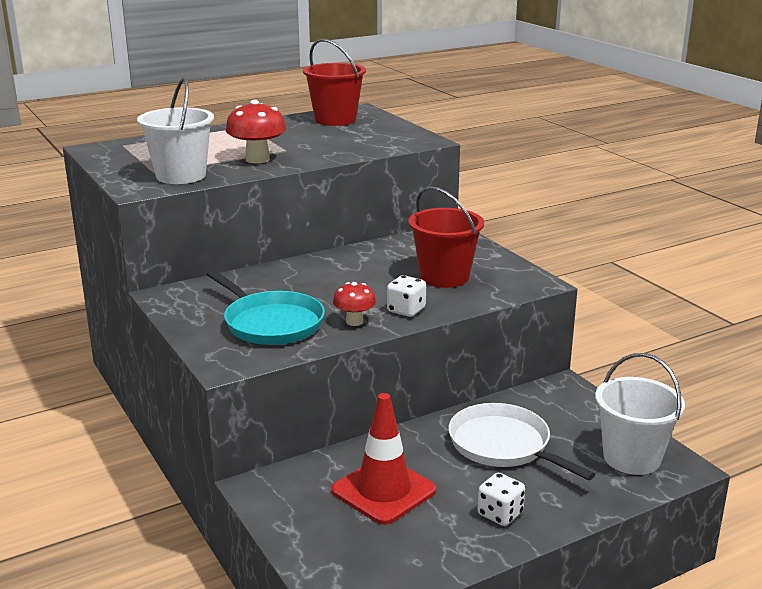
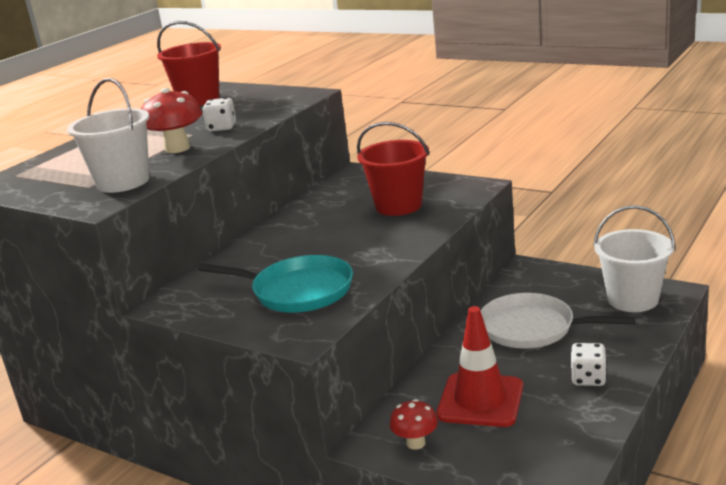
camera: 25 degrees left, 0 degrees up
(354, 321) = (370, 264): red mushroom -> red mushroom (415, 443)
(406, 310) = (401, 240): white dice -> white dice (222, 128)

